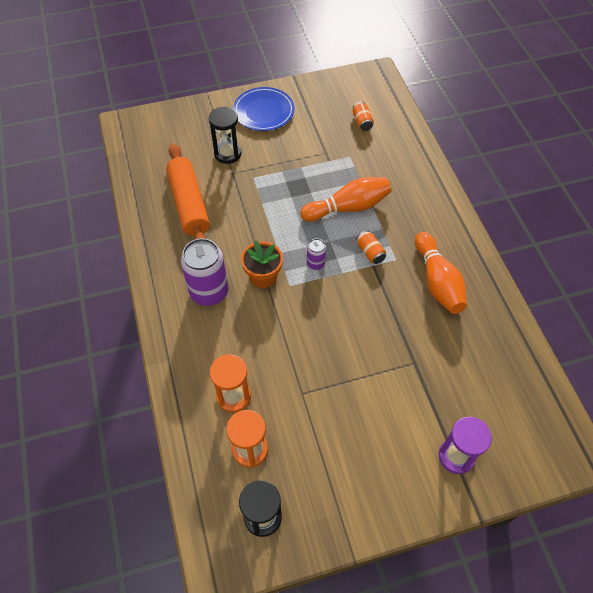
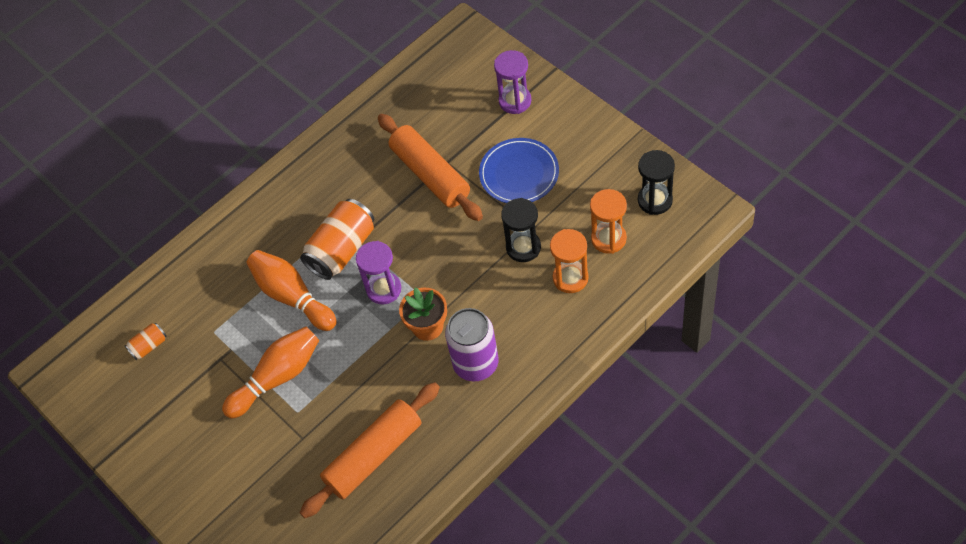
camera: 110 degrees left, 0 degrees up
(227, 154) = (274, 461): black hourglass -> black hourglass (523, 247)
(263, 111) = (180, 463): blue plate -> blue plate (519, 173)
(315, 263) = (384, 289): purple can -> purple hourglass
(370, 252) = (342, 250): orange can -> orange can, size x2.07
(408, 344) = (430, 174): none -> orange rolling pin
(437, 281) = (345, 181): orange bowling pin -> orange bowling pin (277, 377)

